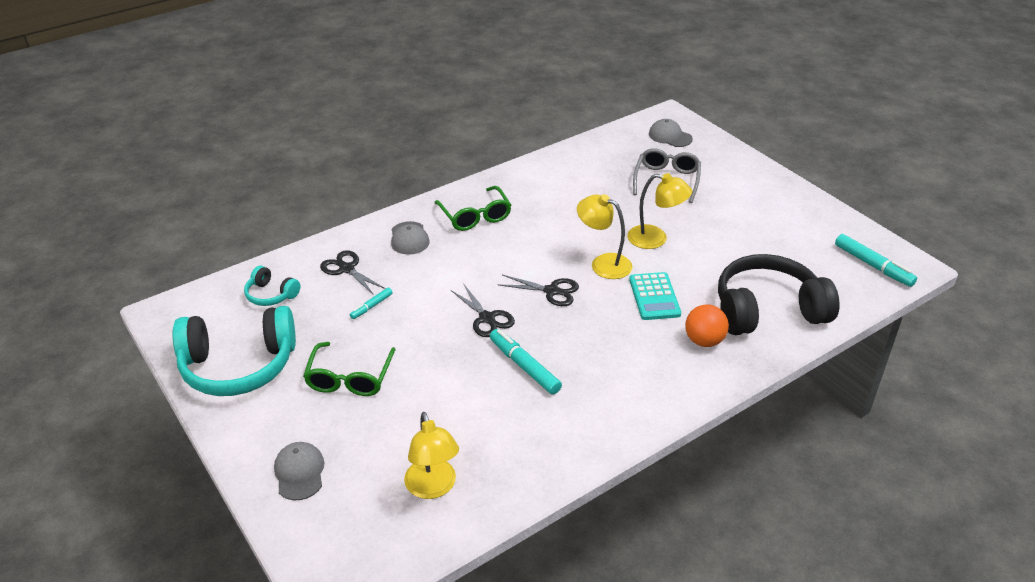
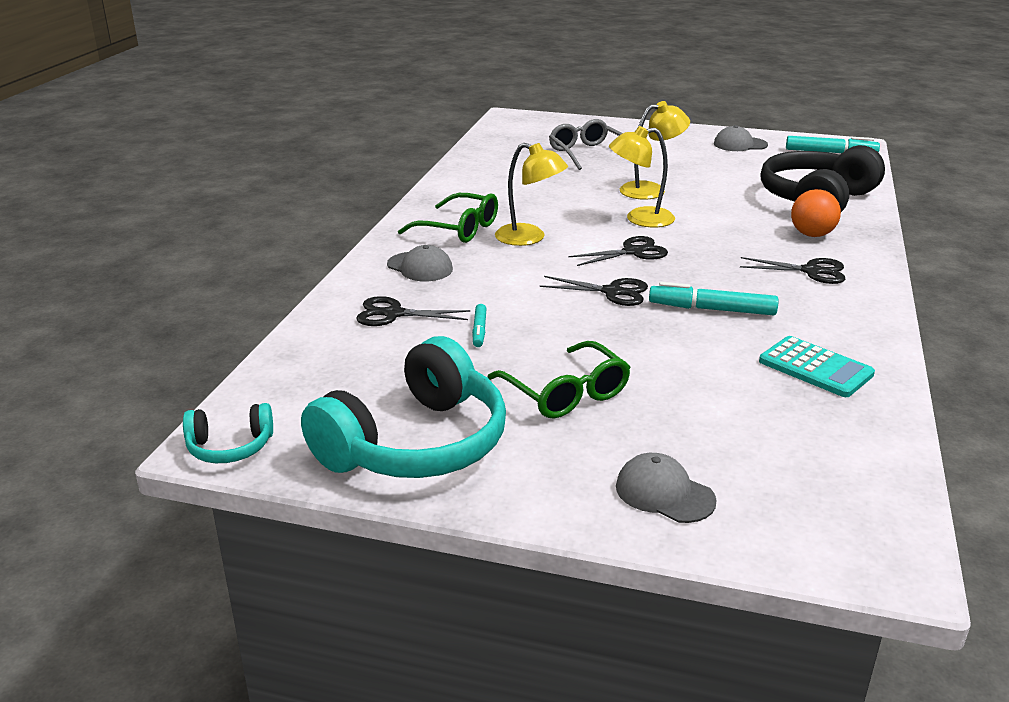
camera: 40 degrees left, 10 degrees down
(271, 295) = (340, 369): turquoise headphones -> turquoise headphones (230, 447)
(433, 487) = (810, 431): yellow lamp -> yellow lamp (529, 238)
(644, 372) = (811, 271): none -> black scissors
(654, 297) = (722, 224): turquoise calculator -> turquoise calculator (815, 368)
(670, 136) = (536, 128): grey cap -> grey cap (740, 144)

